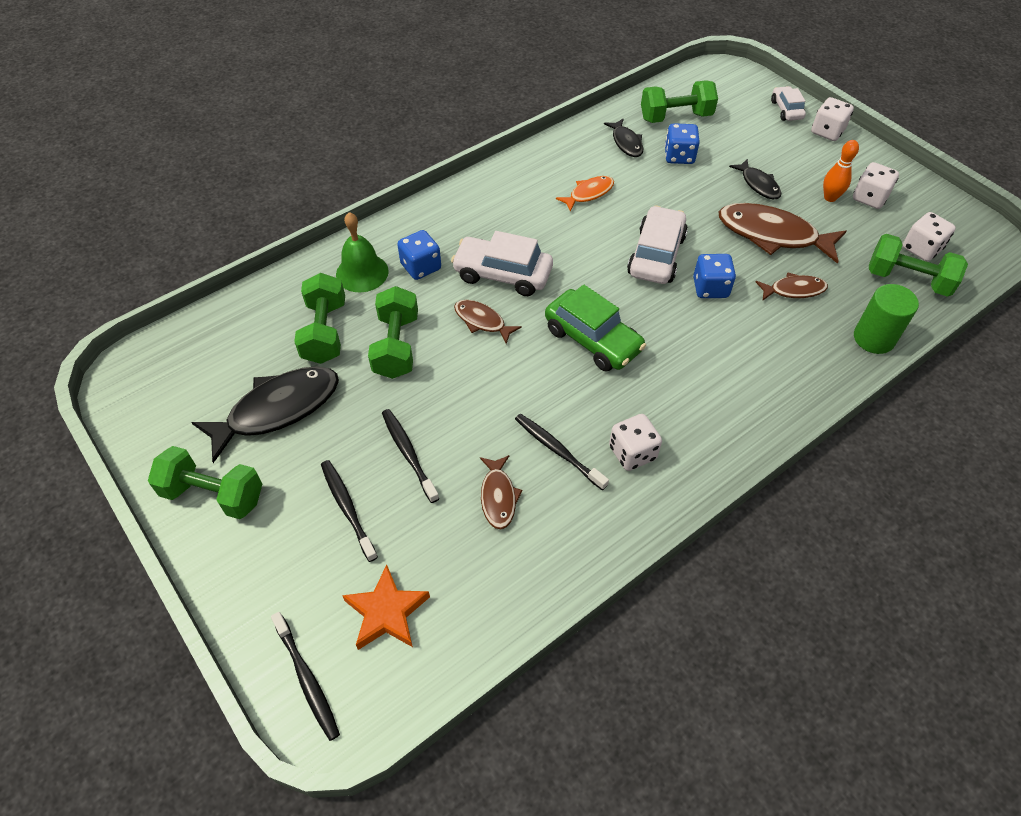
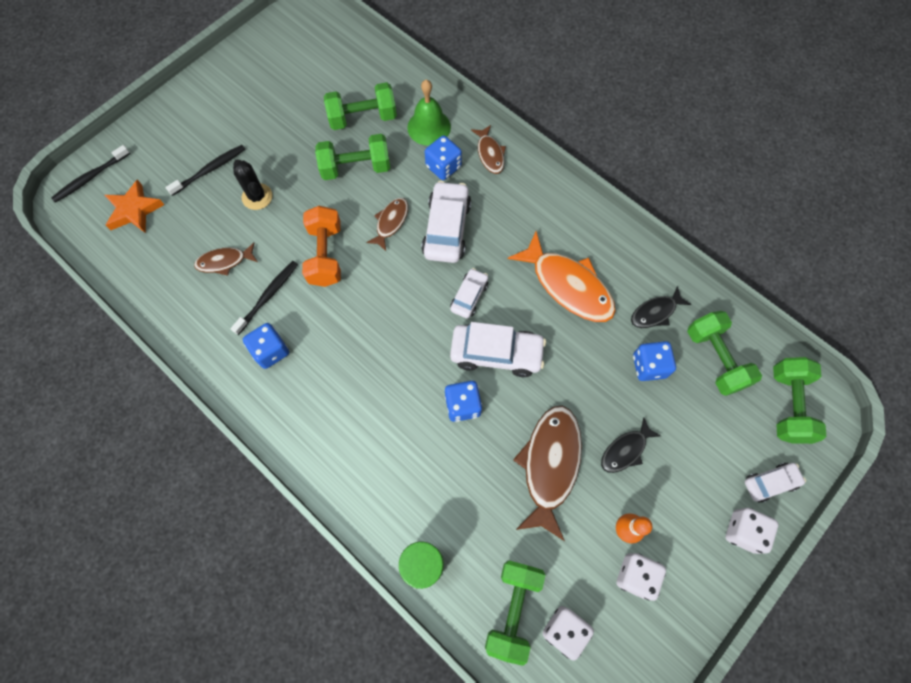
camera: 80 degrees right, 15 degrees up
(213, 494) = (216, 92): green dumbbell -> green dumbbell (788, 405)
(277, 410) = (287, 108): black fish -> none
(408, 453) = (257, 197): black toothbrush -> black cactus
(512, 387) = (325, 255): none -> orange dumbbell
(588, 194) = (568, 285): orange fish -> orange fish, size x1.87
(589, 267) = (469, 296): none -> white car
(592, 339) = (383, 309): green car -> none
(632, 453) = (270, 351): white dice -> blue dice
(794, 290) = (474, 485): brown fish -> brown fish (490, 154)

